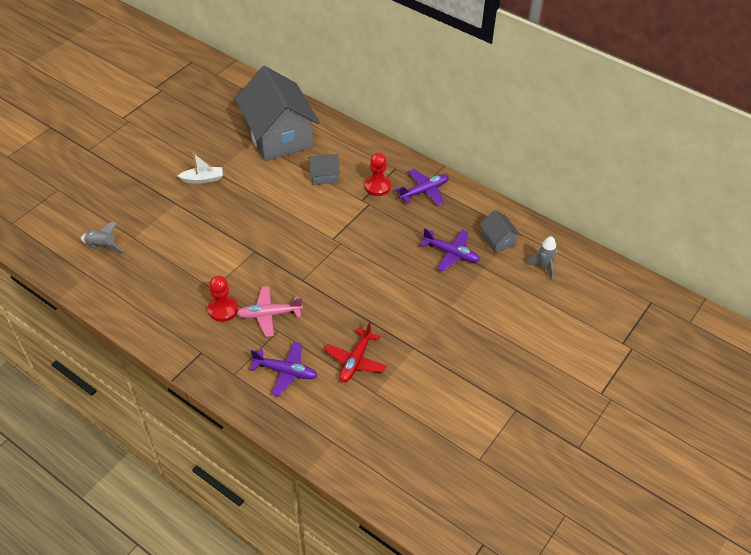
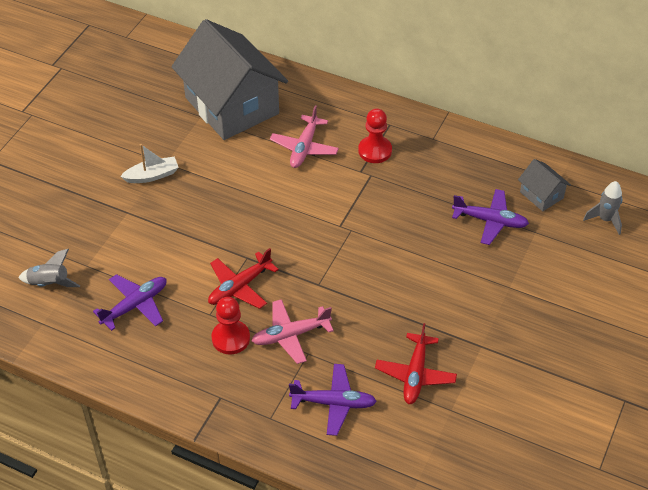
camera: 10 degrees left, 0 degrees up
(242, 272) = (239, 287): none -> red plane
(324, 176) = (304, 148): grey house -> pink plane
(424, 191) = (434, 148): purple plane -> purple plane (135, 305)

